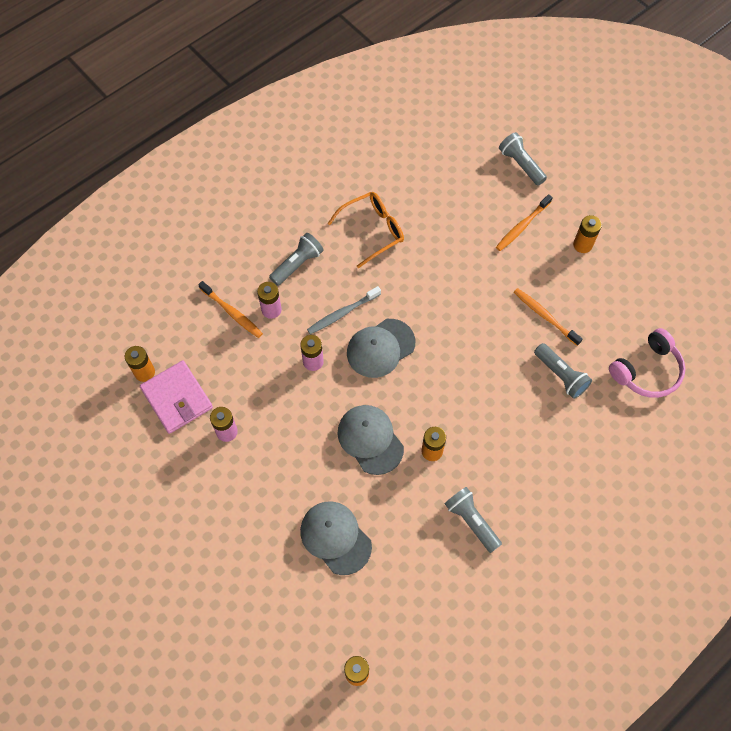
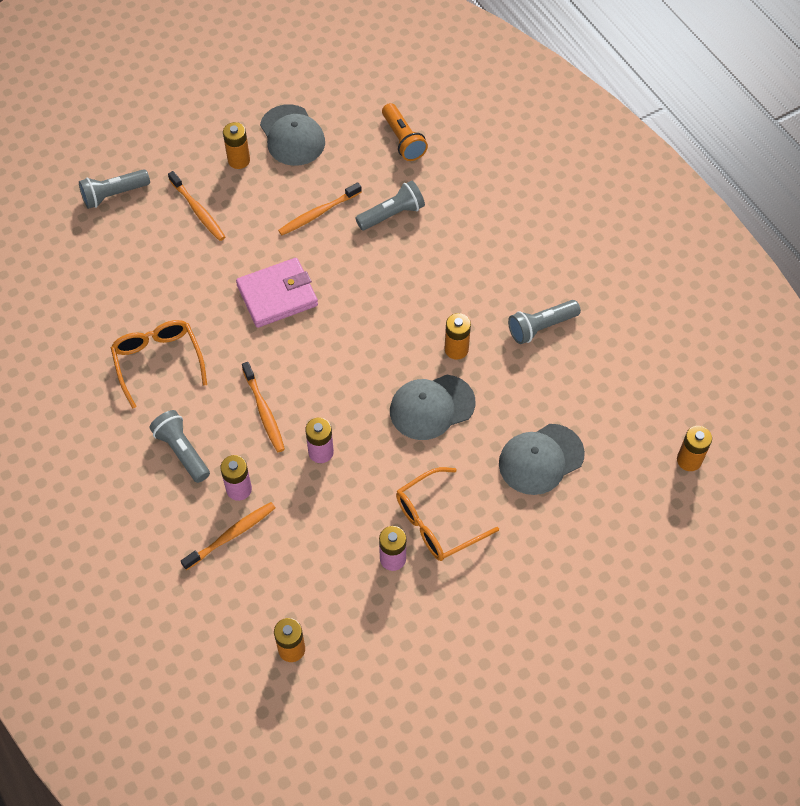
camera: 80 degrees left, 5 degrees down
(177, 398) = (336, 612): pink wallet -> pink wallet (277, 295)
(264, 461) = (437, 522): none -> orange glasses
(342, 313) = (264, 411): grey toothbrush -> orange toothbrush
(380, 348) = (319, 379): grey cap -> grey cap (292, 135)
(647, 370) = (403, 140): pink headphones -> orange flashlight

